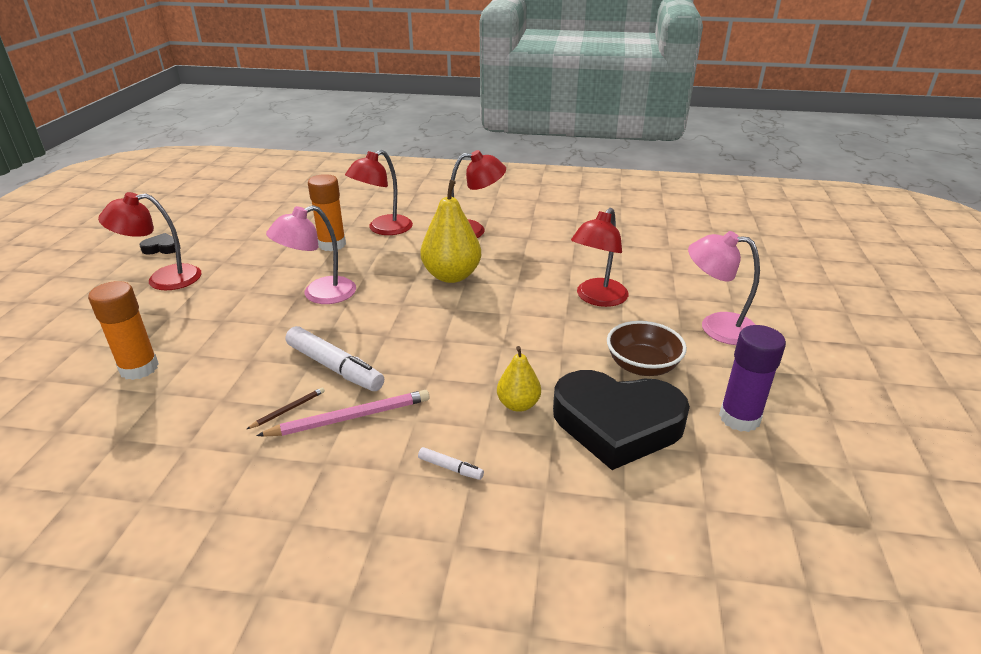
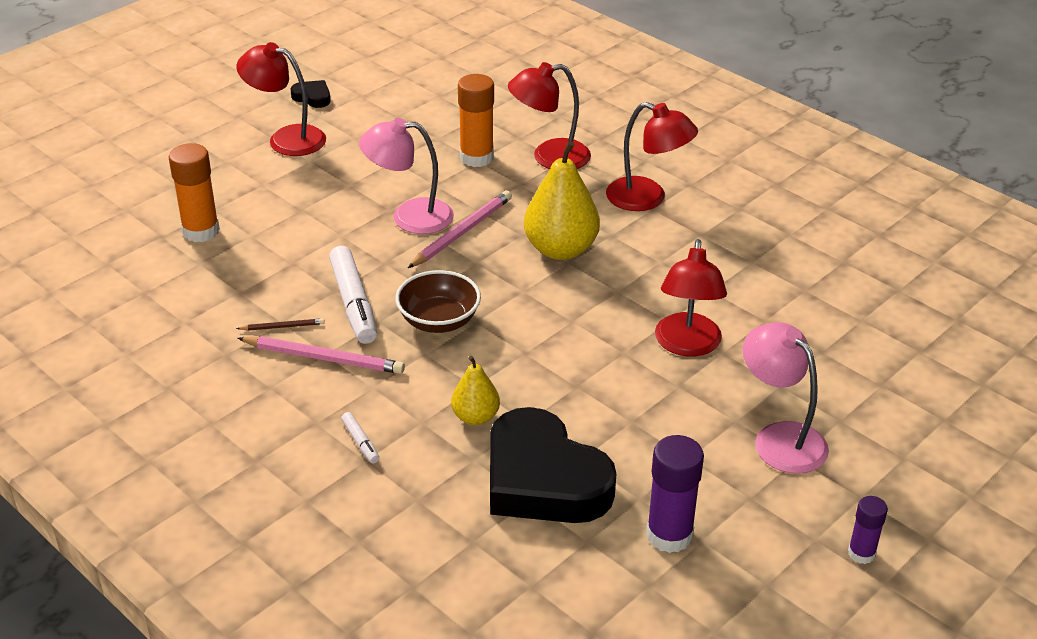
camera: 35 degrees right, 5 degrees up
(370, 290) = (462, 232): none -> pink pencil
(597, 298) = (687, 345): red lamp -> red lamp turned 60 degrees counterclockwise
(642, 366) = (639, 439): brown bowl -> brown bowl (439, 321)
(847, 370) = (861, 553): none -> purple glue stick

